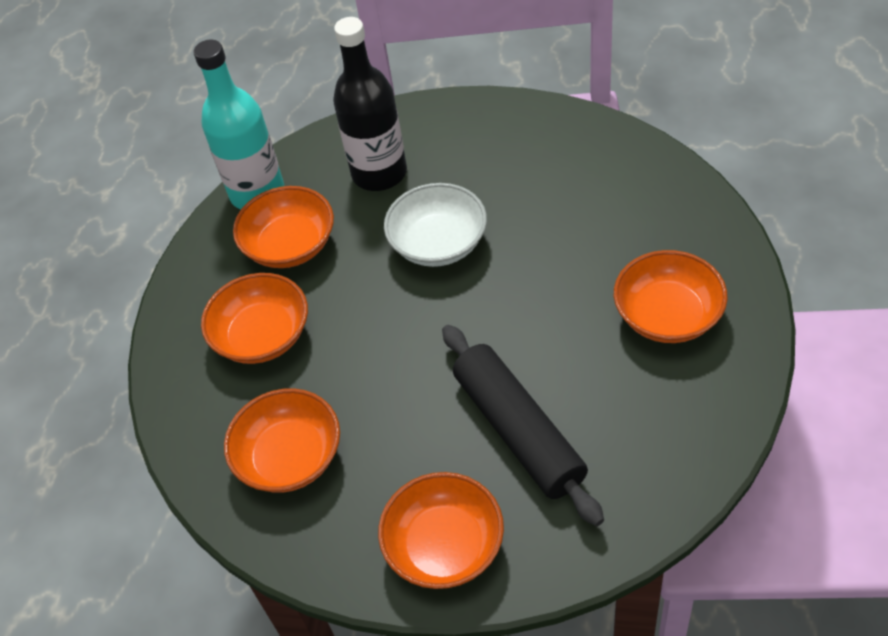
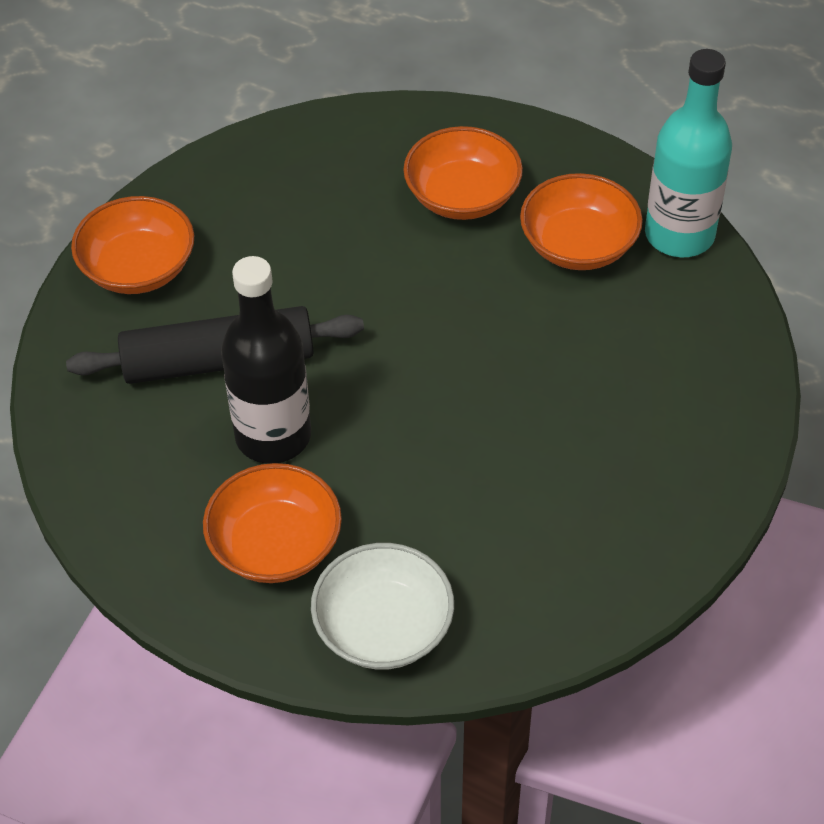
camera: 105 degrees right, 0 degrees up
(290, 457) = (303, 186): orange bowl -> none
(379, 173) = (653, 352): black bottle -> black bottle (273, 436)
(438, 243) = (506, 374): white bowl -> white bowl (383, 627)

